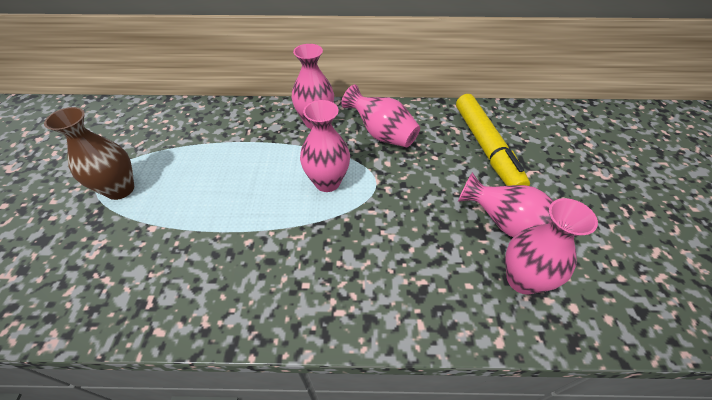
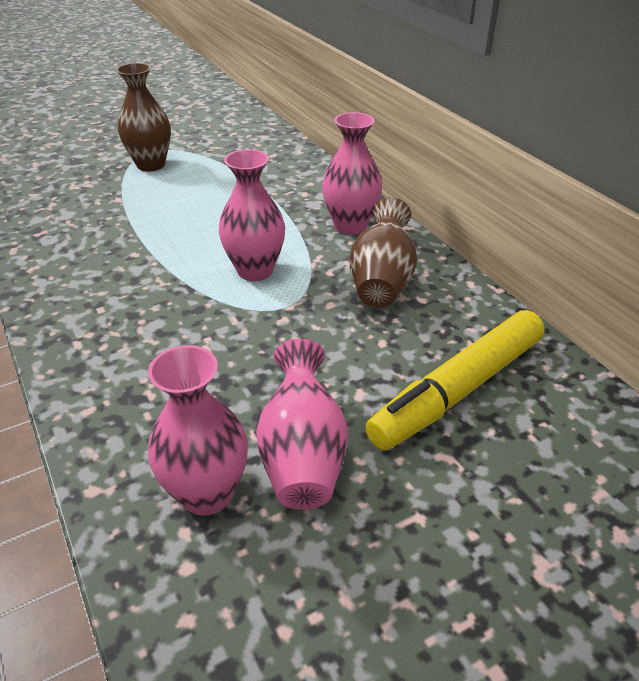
camera: 60 degrees right, 10 degrees down
(381, 134) = (381, 282): pink vase -> brown vase

